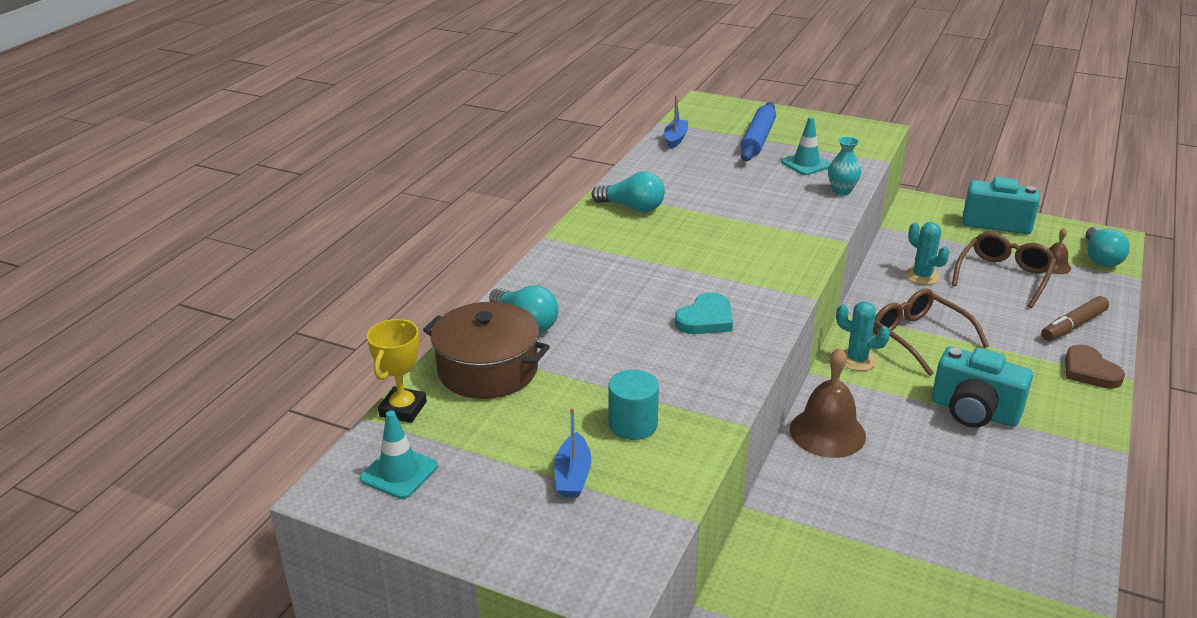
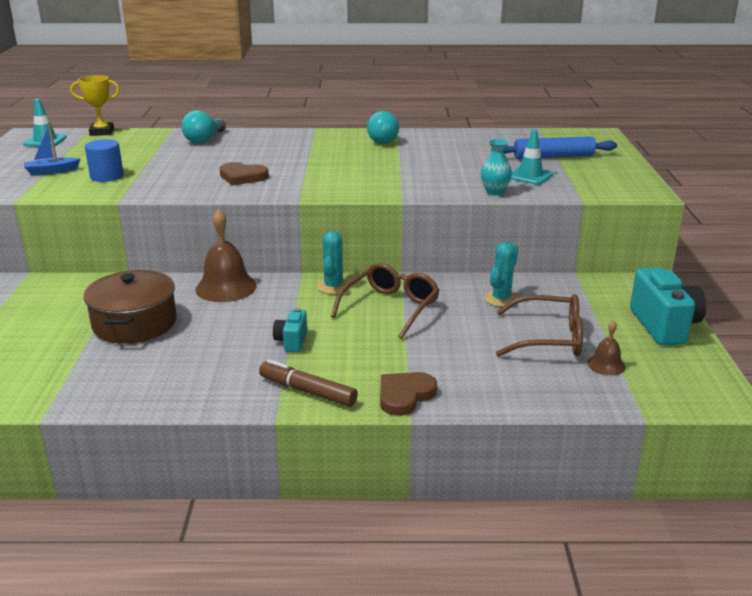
camera: 65 degrees right, 5 degrees down
(488, 369) = (149, 140): brown pot -> brown pot (135, 323)
(633, 424) = (107, 176): turquoise cylinder -> blue cylinder
(675, 139) = (513, 135): blue boat -> none
(706, 319) = (242, 177): turquoise heart -> brown heart
(974, 412) = (291, 341): turquoise camera -> turquoise camera, size x0.53
(1073, 326) = (486, 382): brown marker -> brown marker (307, 391)
(1100, 258) = (662, 393): turquoise light bulb -> none

